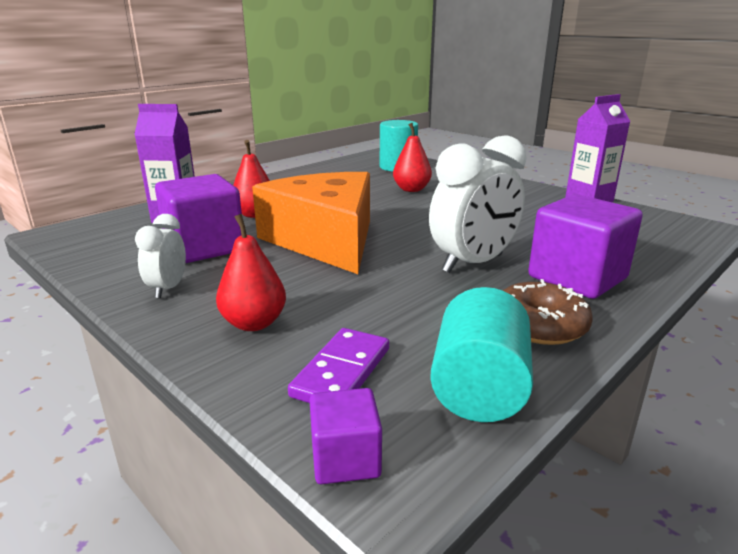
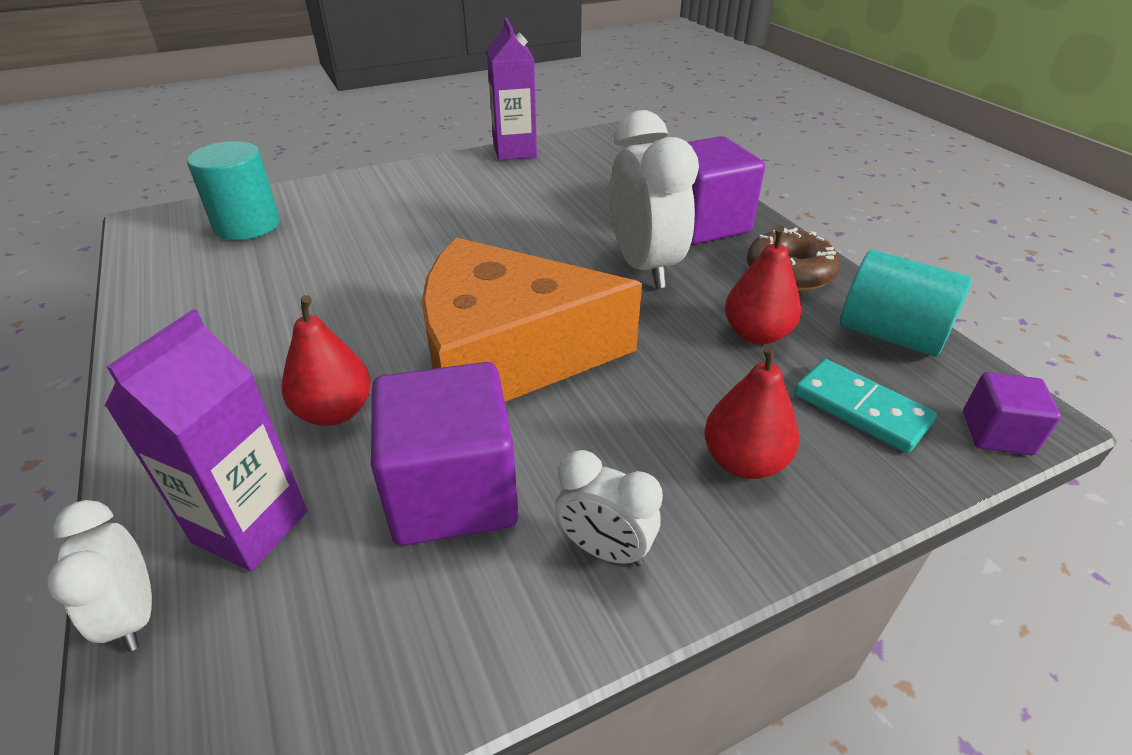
camera: 70 degrees left, 15 degrees up
(130, 212) = (134, 615): none -> white clock
(342, 372) = (861, 408): purple domino -> turquoise domino
(411, 189) = (366, 240): red pear -> red pear (756, 334)

